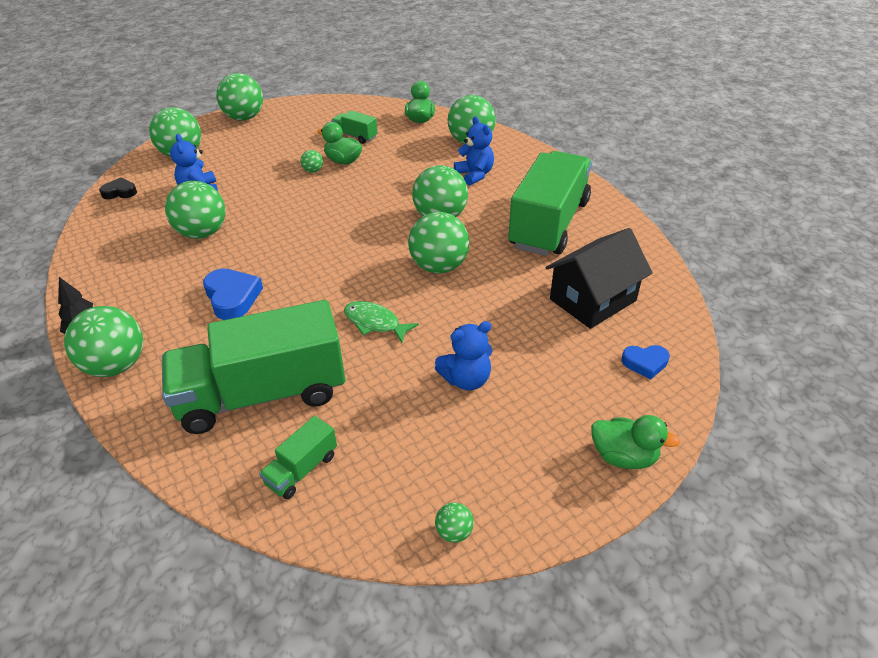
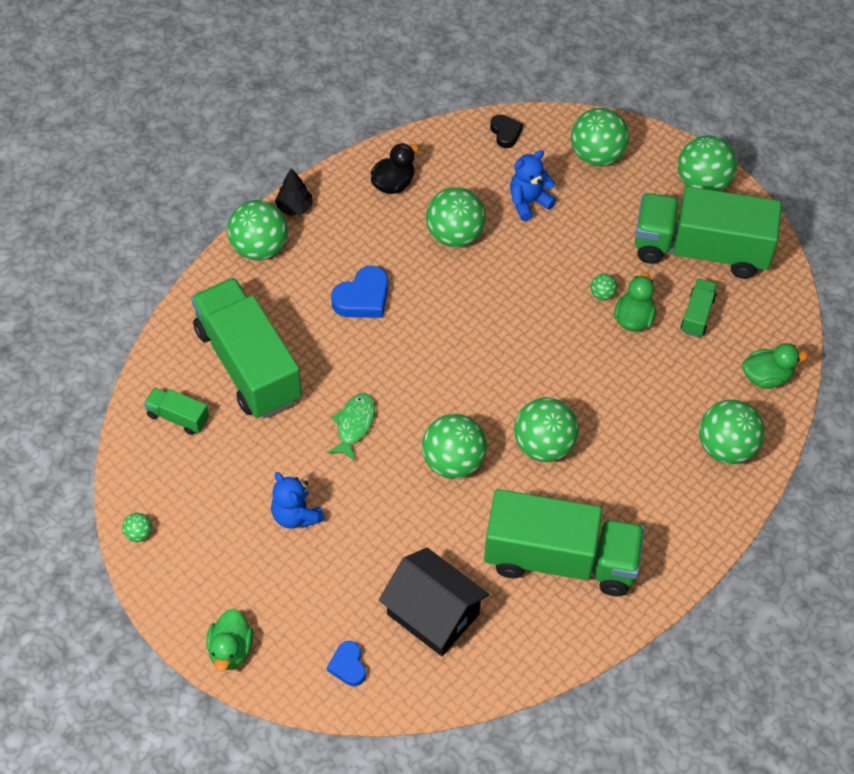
camera: 75 degrees right, 15 degrees up
(116, 260) = (393, 183): none -> black duck
(301, 127) = (700, 250): none -> green truck
(474, 175) = (645, 465): blue teddy bear -> none

